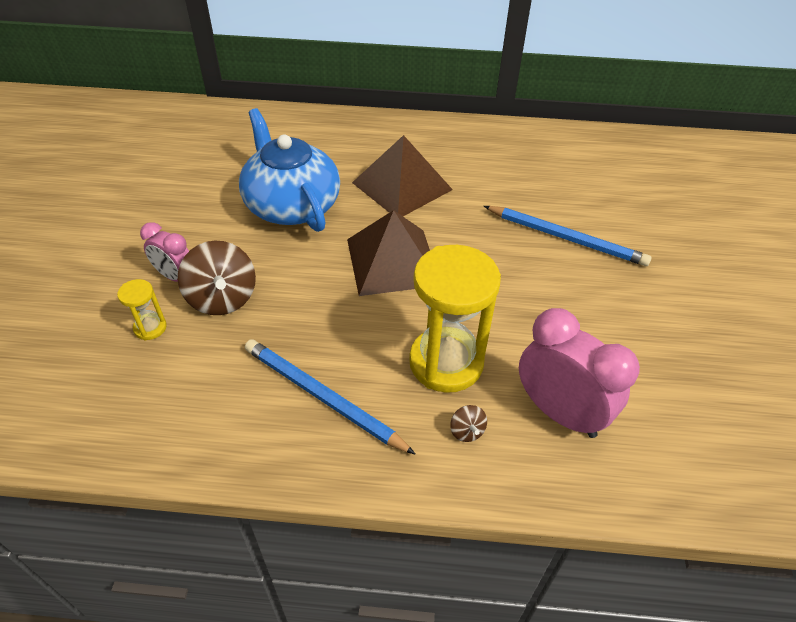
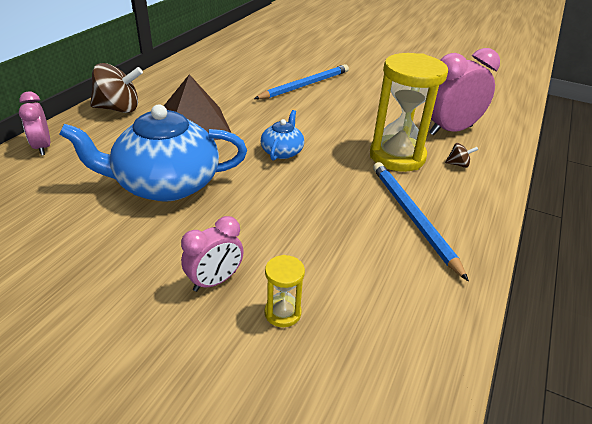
camera: 70 degrees left, 10 degrees down
(223, 298) = (269, 252): brown spinning top -> brown spinning top (119, 109)
(309, 122) = (42, 147): none -> pink clock
(322, 397) = (412, 217): blue pencil -> blue pencil turned 105 degrees clockwise
(392, 261) = (282, 151): brown pyramid -> blue teapot

